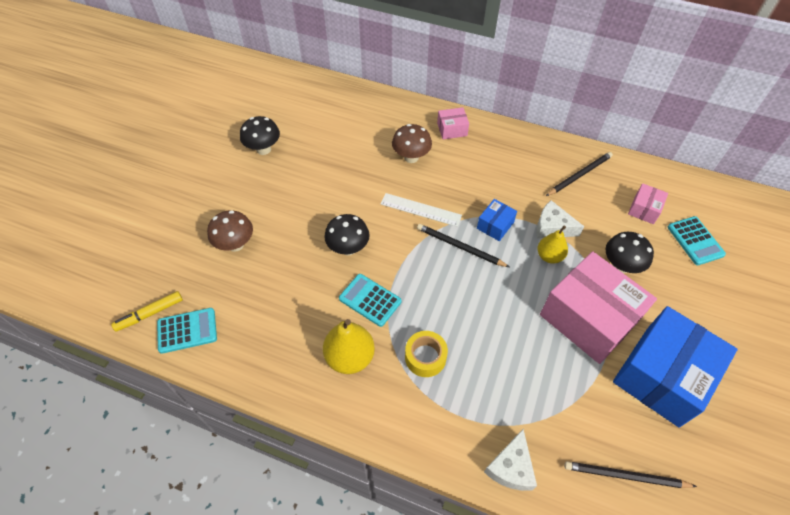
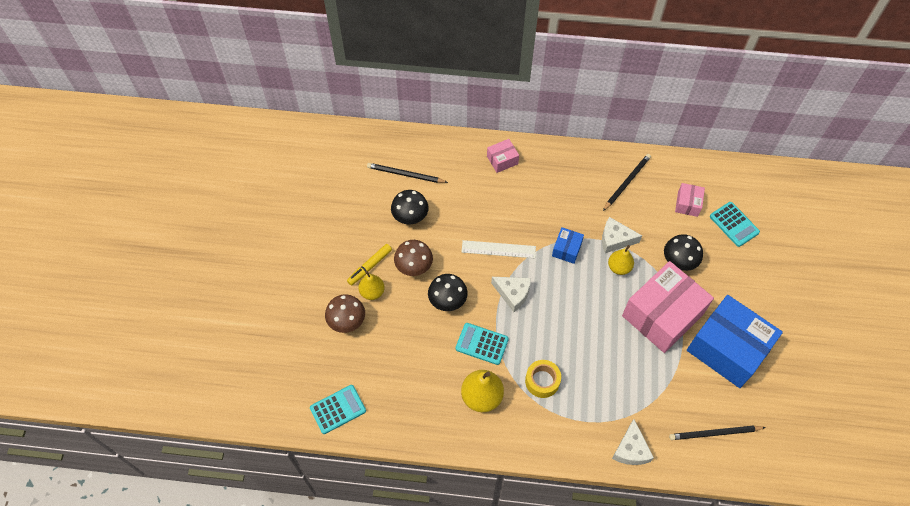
camera: 15 degrees left, 5 degrees up
(150, 314) = (299, 403): yellow marker -> yellow marker (370, 266)
(263, 149) = (334, 221): black mushroom -> black mushroom (410, 217)
(273, 221) = (372, 292): none -> yellow pear
(411, 157) = (474, 198): brown mushroom -> brown mushroom (414, 267)
(421, 256) = (513, 294): none -> white cheese
(460, 247) = (542, 277): black pencil -> black pencil (405, 174)
(588, 318) = (662, 315): pink box -> pink box turned 75 degrees counterclockwise
(662, 375) = (727, 349): blue box -> blue box turned 75 degrees counterclockwise

